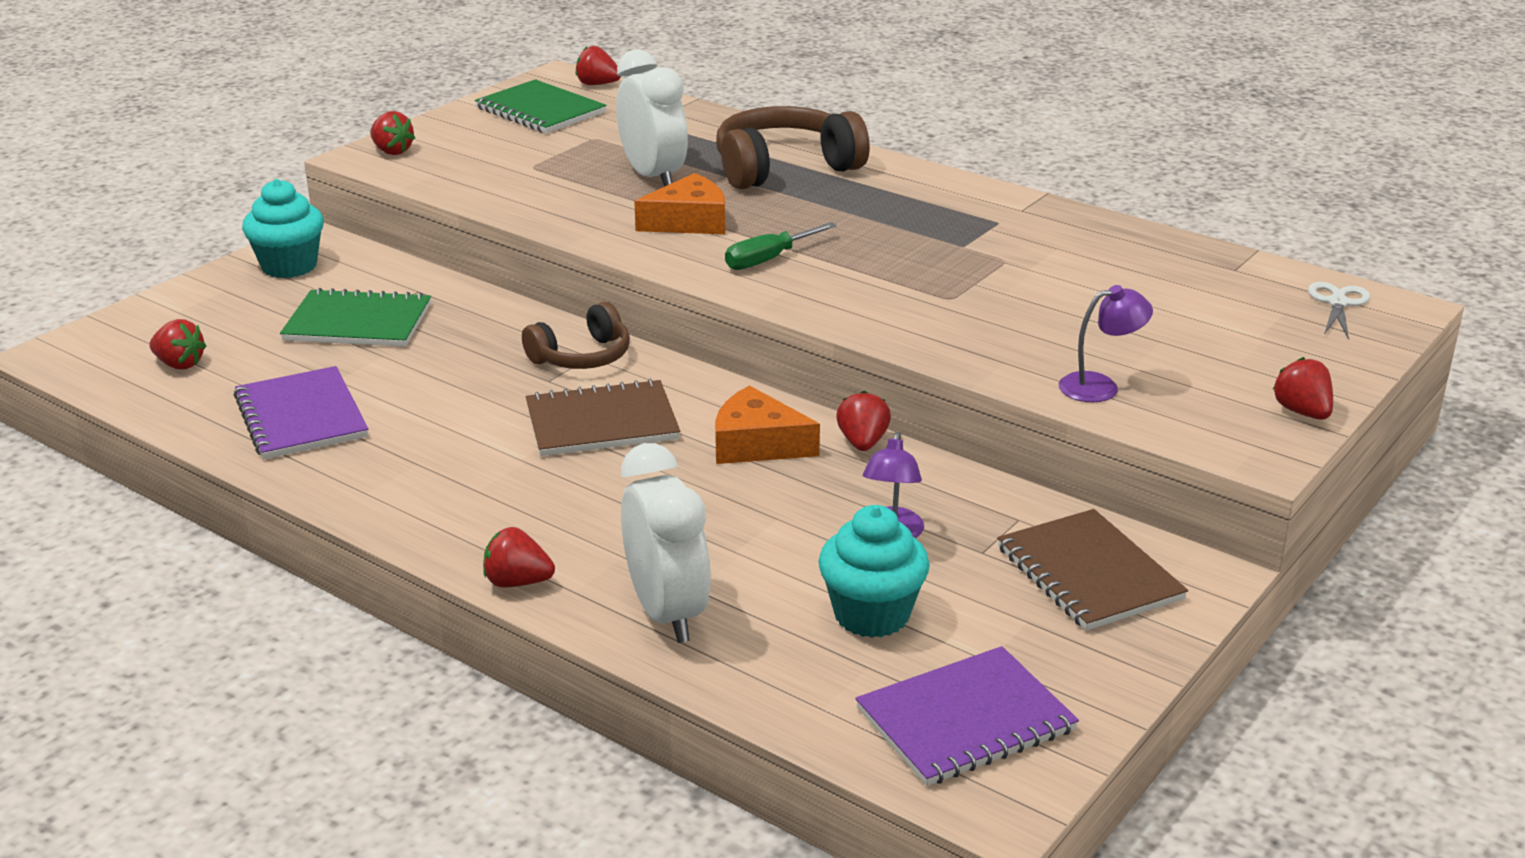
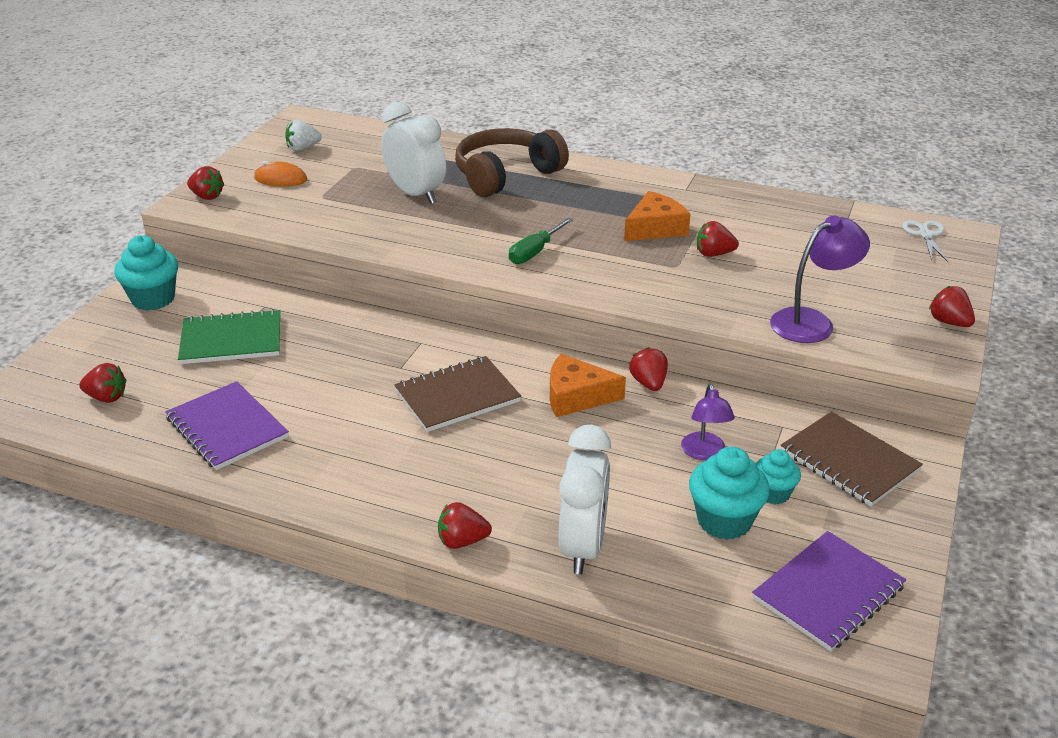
camera: 15 degrees left, 5 degrees up
(492, 142) = (280, 179): none -> orange mouse
(540, 110) = (303, 148): green notebook -> white strawberry
(582, 357) = (415, 344): brown headphones -> none
(597, 84) = (334, 122): red strawberry -> red strawberry (714, 254)
(667, 613) = (583, 546): white clock -> white clock turned 45 degrees clockwise
(689, 221) = (461, 228): orange cheese -> orange cheese (655, 228)
(958, 594) = (773, 493): none -> turquoise cupcake
(1100, 386) = (812, 322): purple lamp -> purple lamp, size x1.50

